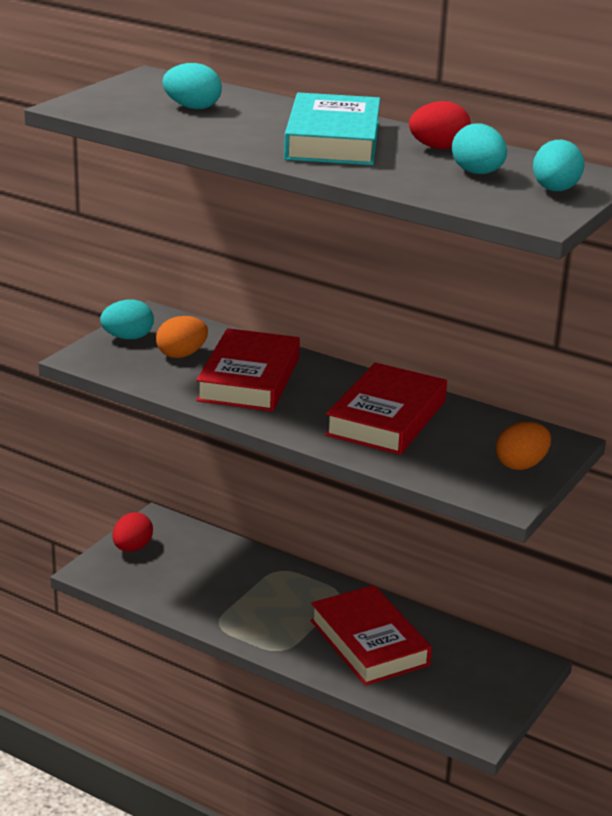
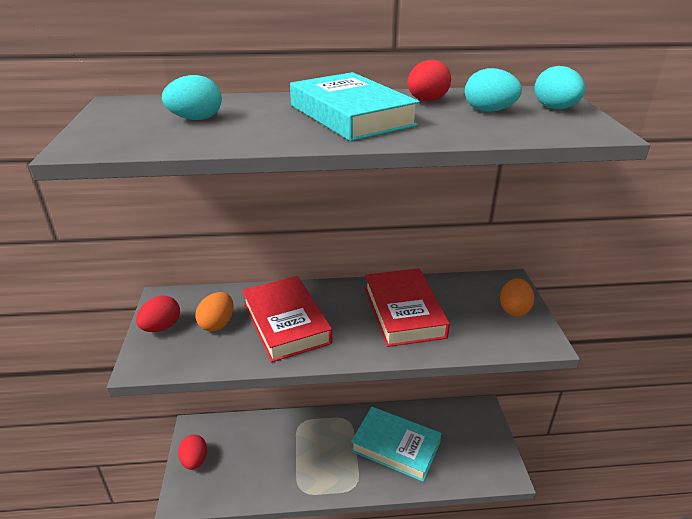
camera: 35 degrees left, 5 degrees up
(128, 337) = (161, 327): turquoise egg -> red egg
(369, 642) = (395, 447): red book -> turquoise book

